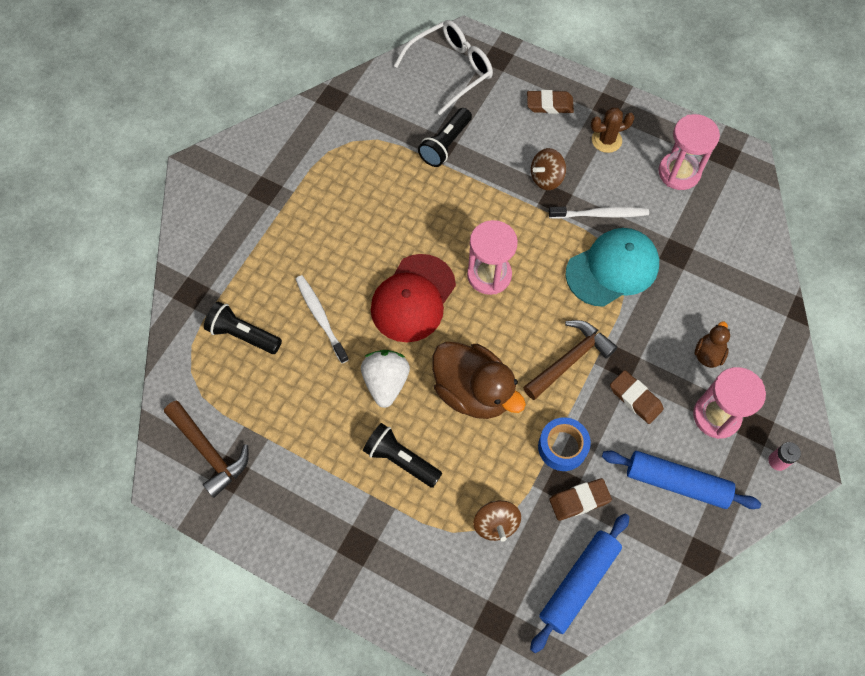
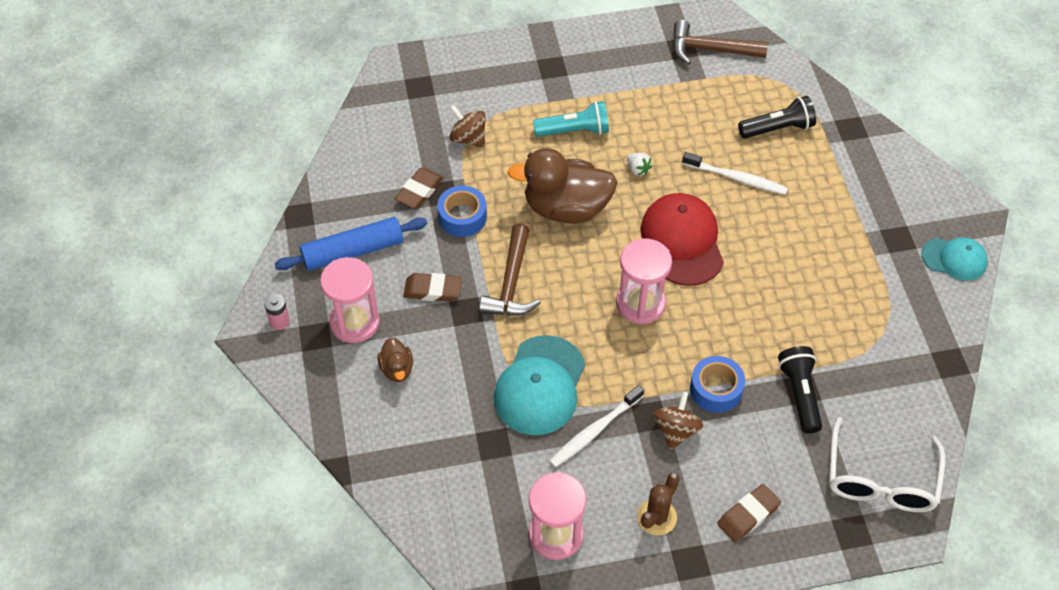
camera: 140 degrees right, 10 degrees down
(247, 151) = (954, 259): none -> turquoise cap
(386, 382) = (638, 169): white strawberry -> white strawberry, size x0.50
(401, 460) = (574, 131): black flashlight -> turquoise flashlight
(495, 184) = (716, 389): none -> blue tape
(578, 583) = (378, 142): blue rolling pin -> none

